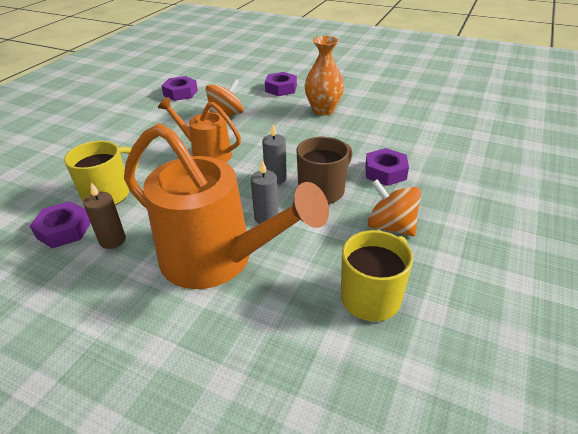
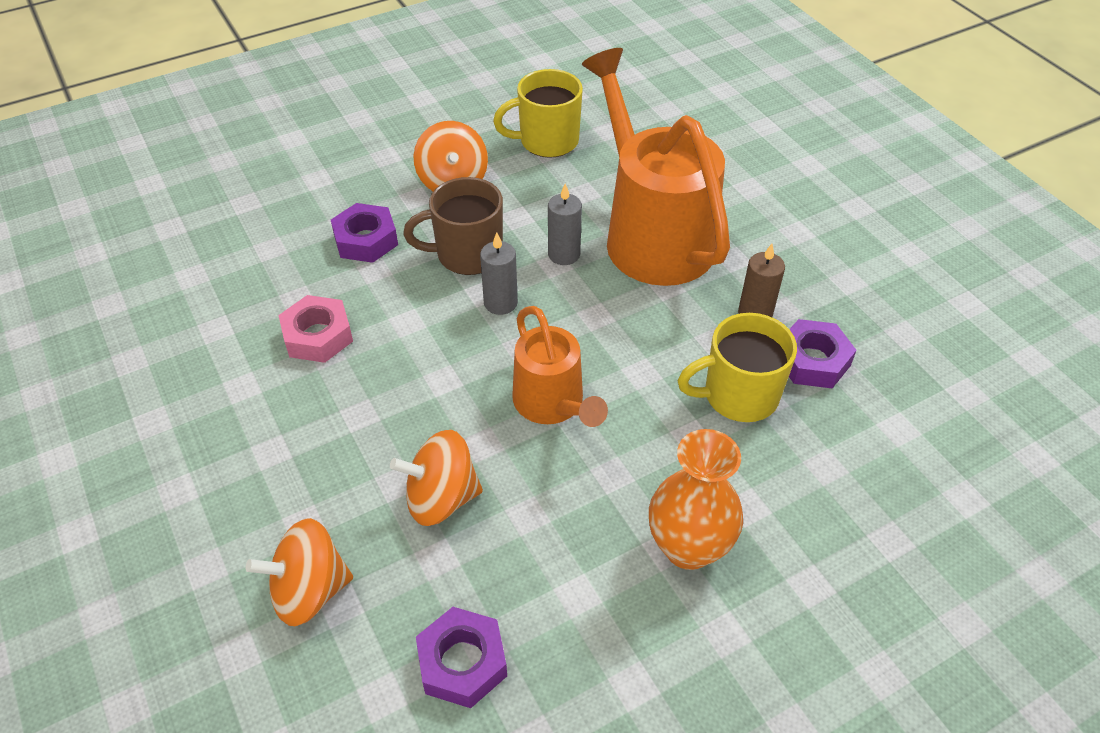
camera: 145 degrees left, 10 degrees up
(246, 86) = (309, 591): none -> orange spinning top
(281, 88) = (256, 531): purple nut -> none
(323, 110) = (275, 406): orange vase -> orange vase (688, 547)
(342, 132) = (318, 336): none -> pink nut

